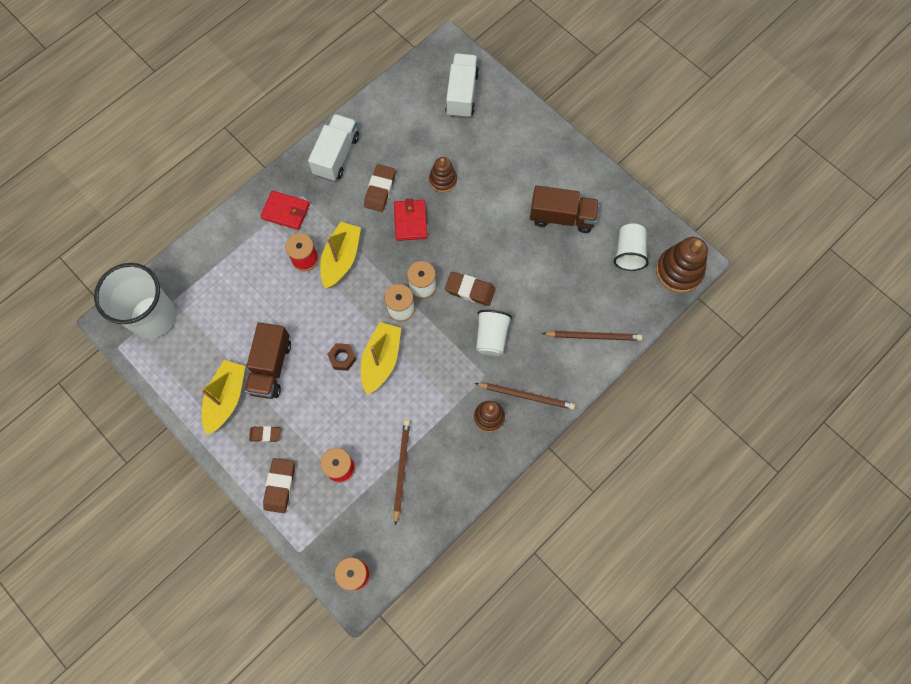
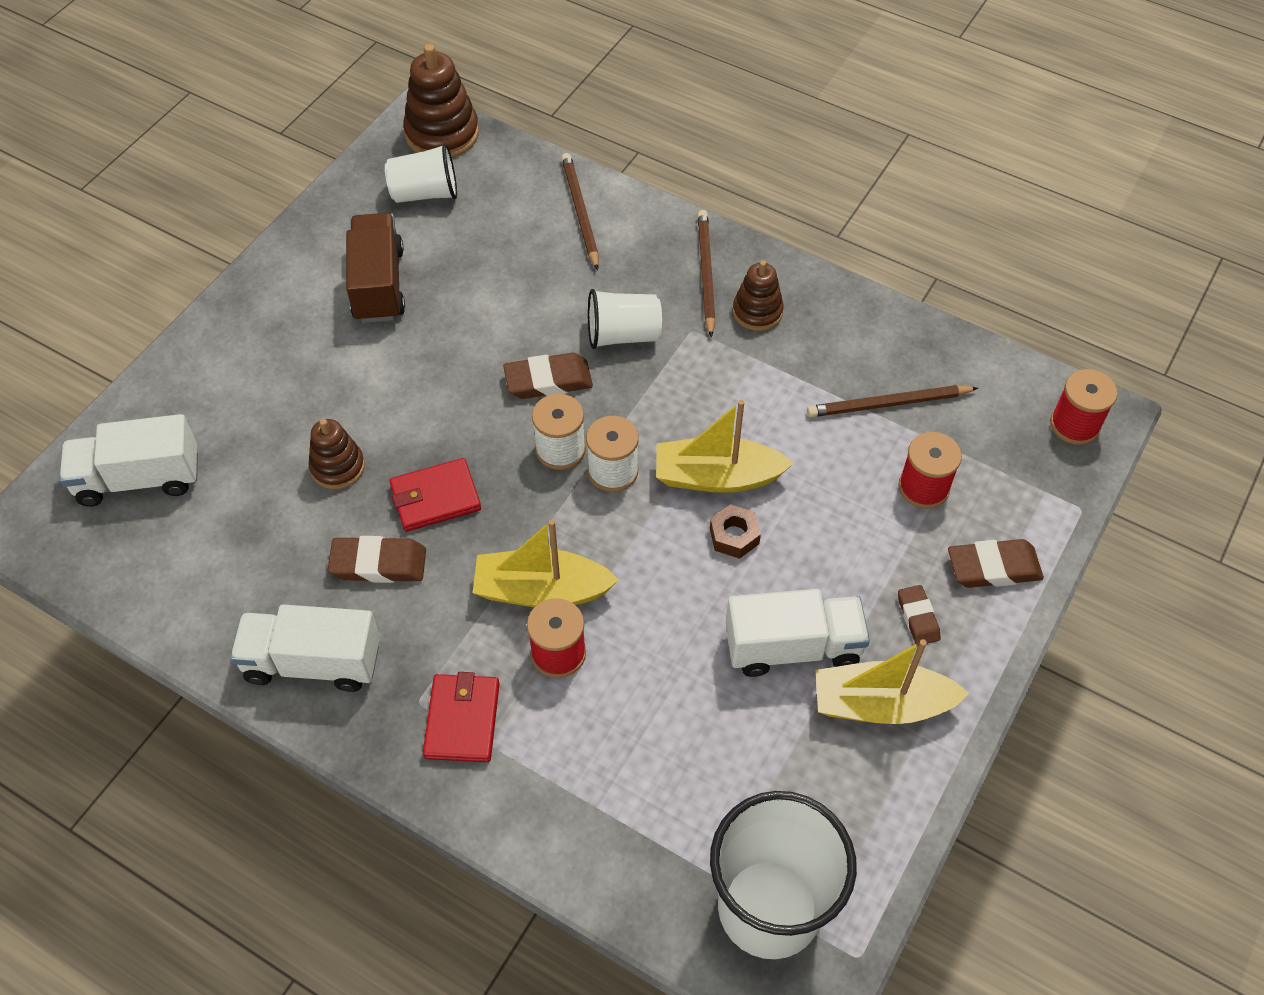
camera: 105 degrees left, 15 degrees down
(271, 367) = (792, 647): brown truck -> white truck
(470, 290) = (548, 380): brown eraser -> brown eraser turned 75 degrees clockwise

